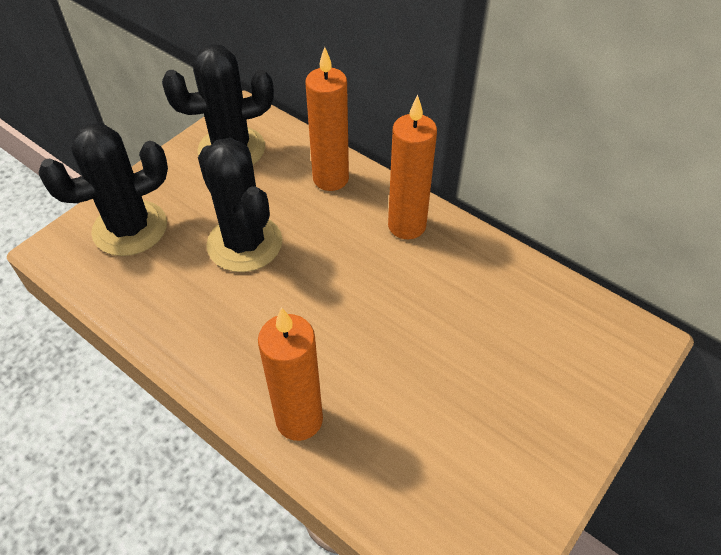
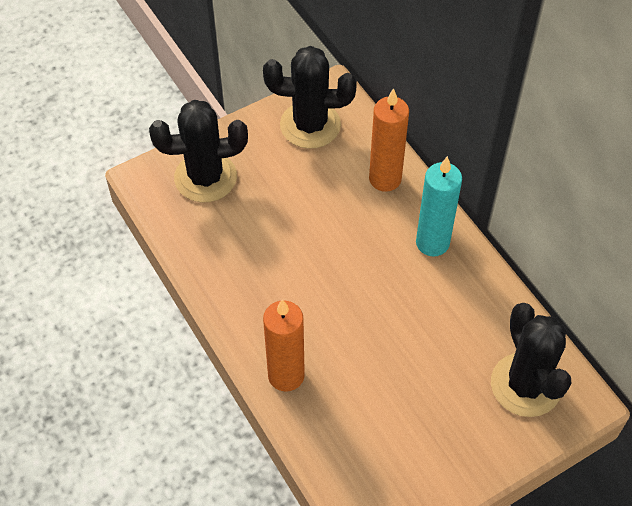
camera: 20 degrees right, 5 degrees up
(245, 243) = (292, 219): black cactus -> black cactus (525, 385)
(407, 226) = (432, 243): orange candle -> turquoise candle

